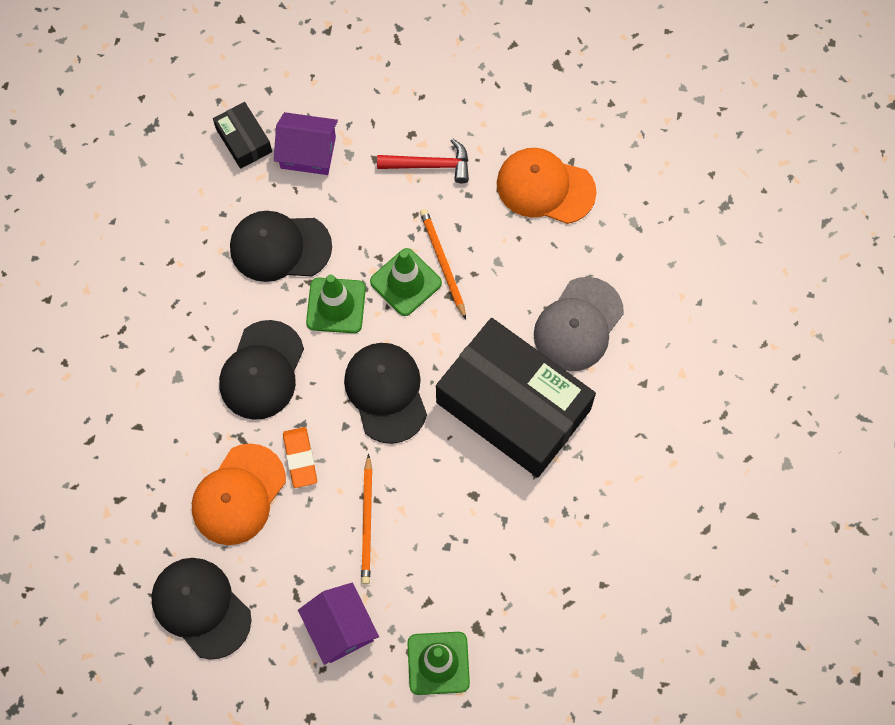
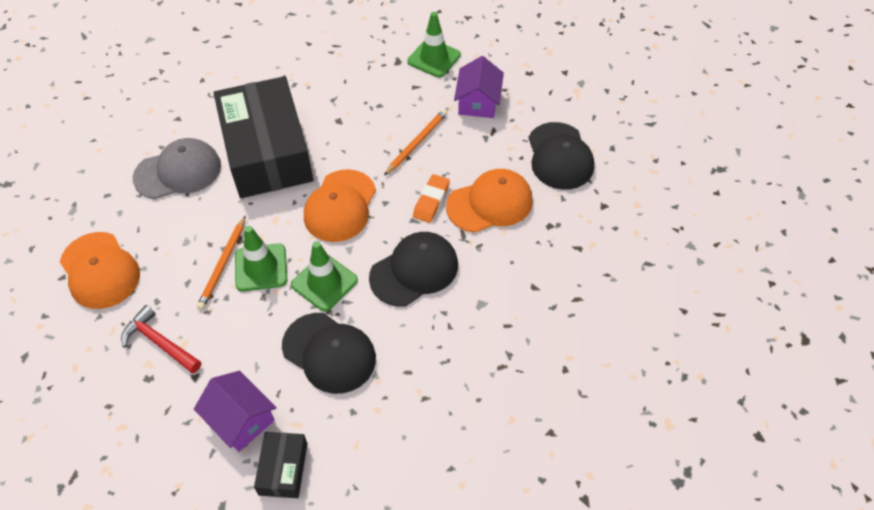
camera: 145 degrees left, 15 degrees down
(386, 392) = (340, 206): black cap -> orange cap

